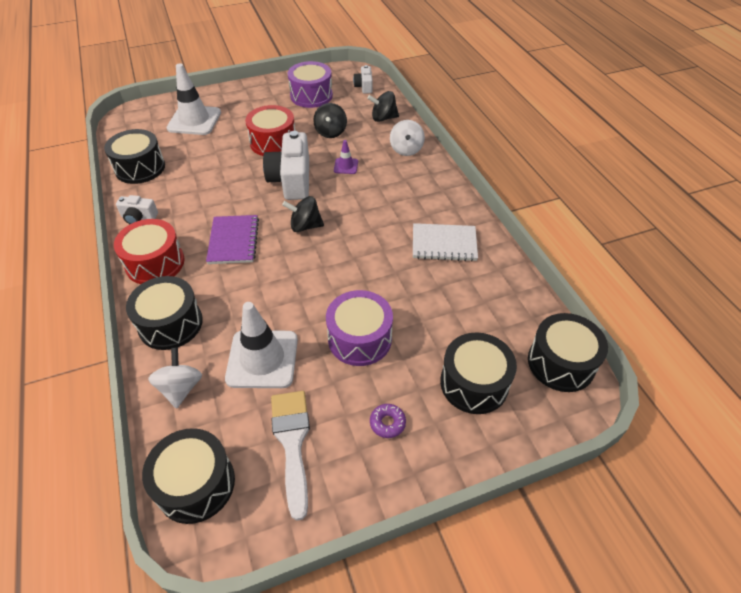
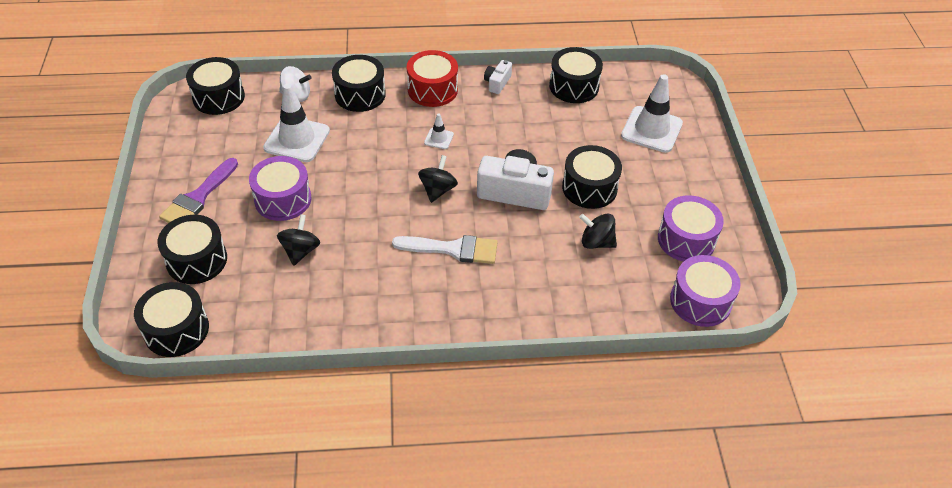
camera: 105 degrees right, 0 degrees up
(234, 241) = (439, 138): purple notebook -> white traffic cone
(273, 142) = (589, 188): red drum -> black drum
(292, 443) = (217, 144): white brush -> white brush (452, 249)
(346, 166) = (524, 242): purple traffic cone -> none
(364, 86) = (700, 301): white camera -> purple drum
(383, 118) = (614, 302): black spinning top -> black spinning top (300, 251)
(387, 423) = (198, 197): purple donut -> purple brush
(406, 149) = (538, 307): white spinning top -> none
(444, 244) = (362, 292): white notebook -> none

